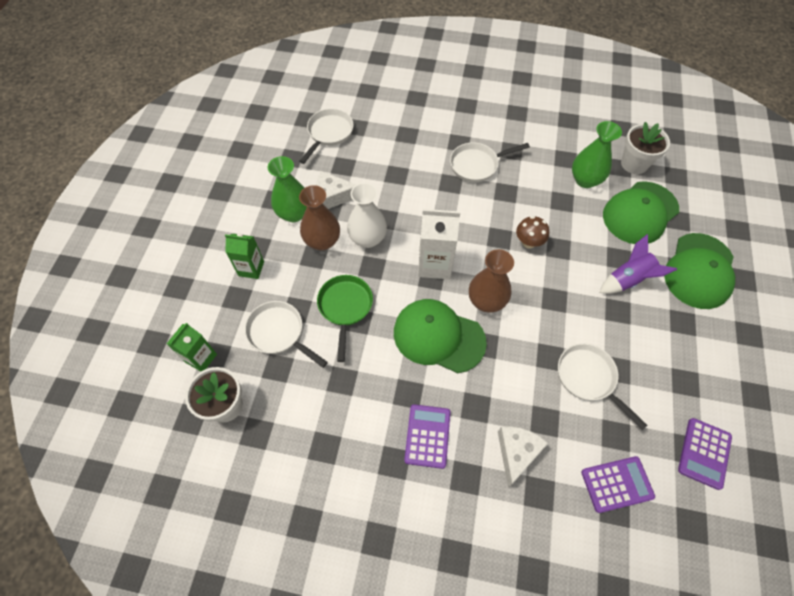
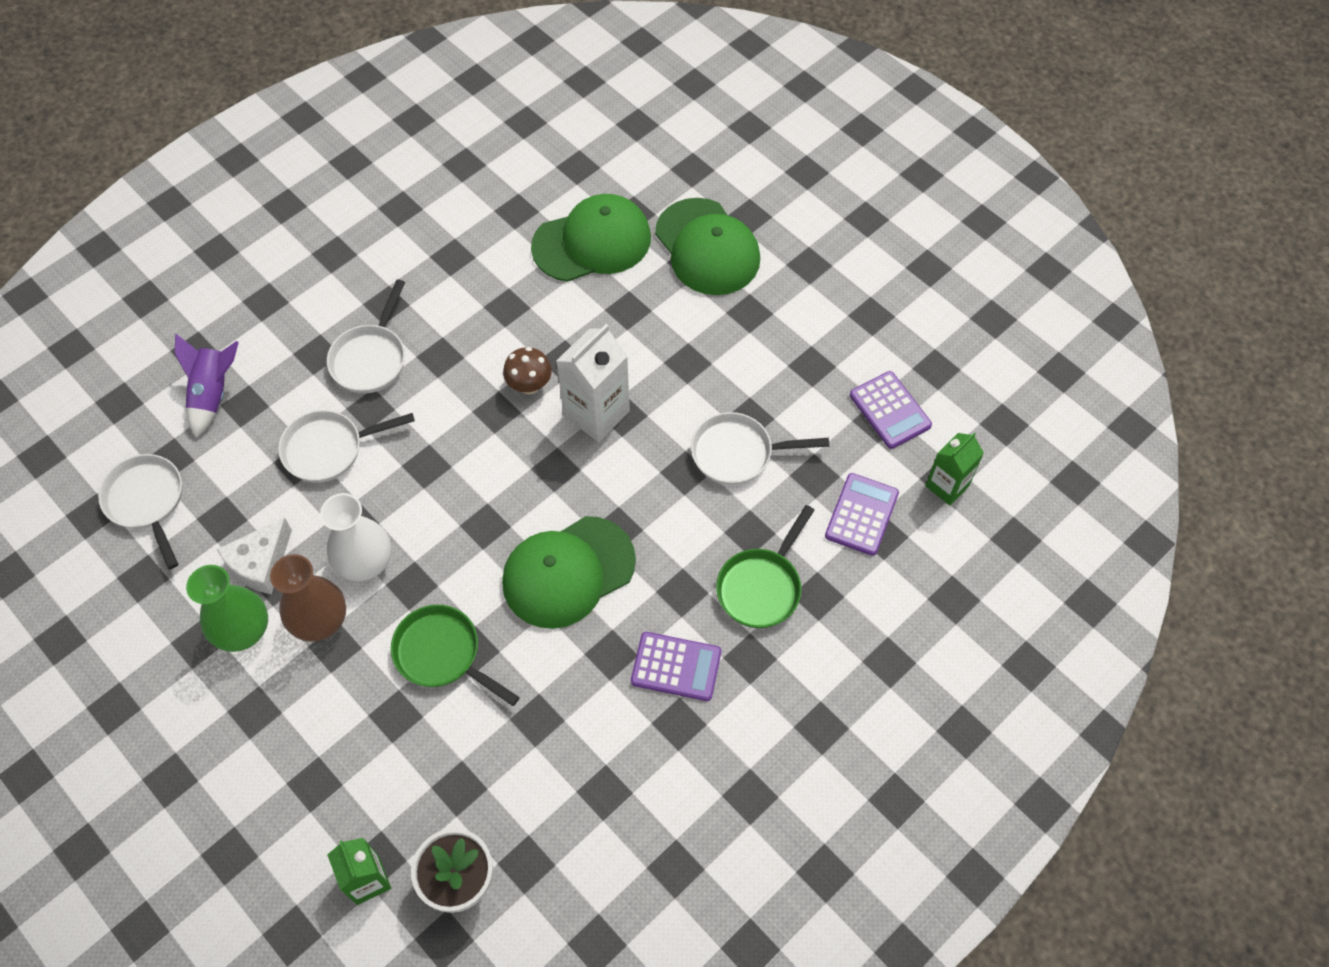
camera: 55 degrees left, 0 degrees up
(251, 268) = (284, 739): green carton -> green carton (947, 486)
(279, 333) = (411, 758): white pan -> white pan (329, 449)
(427, 436) = (676, 667): purple calculator -> purple calculator turned 150 degrees clockwise
(435, 264) = (470, 509): white carton -> white carton (596, 413)
(486, 301) = (566, 487): brown vase -> none
(516, 452) = (761, 587): white cheese -> green pan
(585, 180) = (500, 260): green vase -> none
(628, 279) = (660, 322): purple rocket -> purple rocket (213, 394)
(634, 164) = (524, 193): white flower pot -> none
(640, 213) = (592, 242): green cap -> green cap turned 105 degrees counterclockwise

